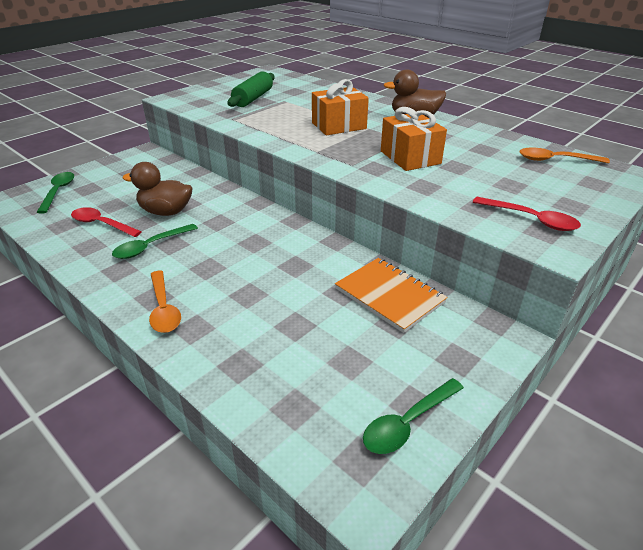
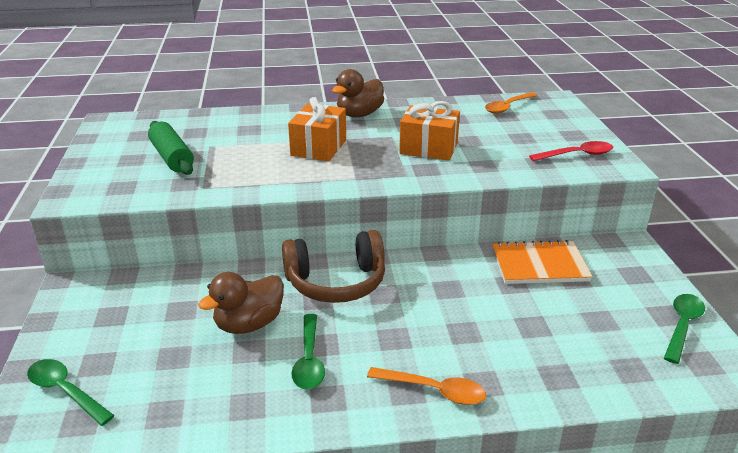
camera: 50 degrees left, 5 degrees down
(102, 224) = (210, 380): red spoon -> none
(245, 220) = (336, 282): none -> brown headphones
(408, 423) = (682, 326): green spoon -> green spoon turned 150 degrees counterclockwise

